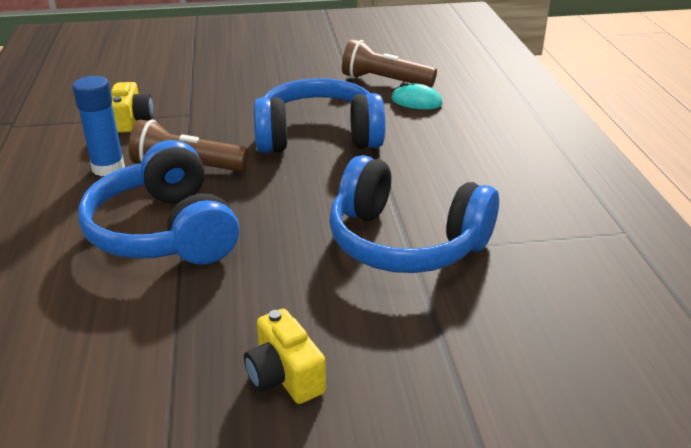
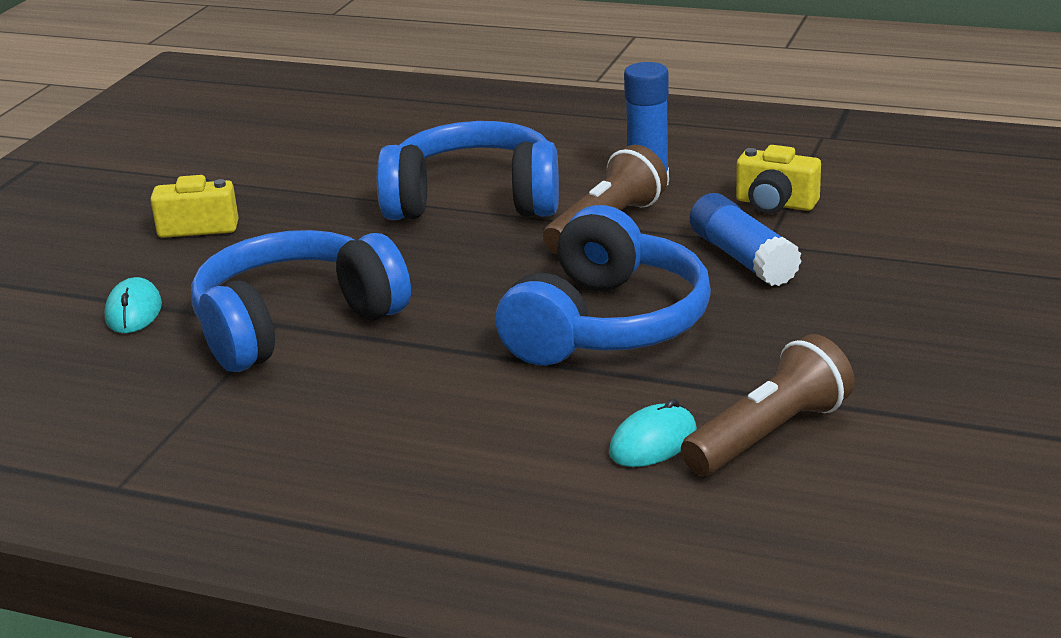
camera: 120 degrees right, 5 degrees down
(213, 116) = (743, 258): none -> blue glue stick
(456, 334) = (134, 312): none -> turquoise mouse

